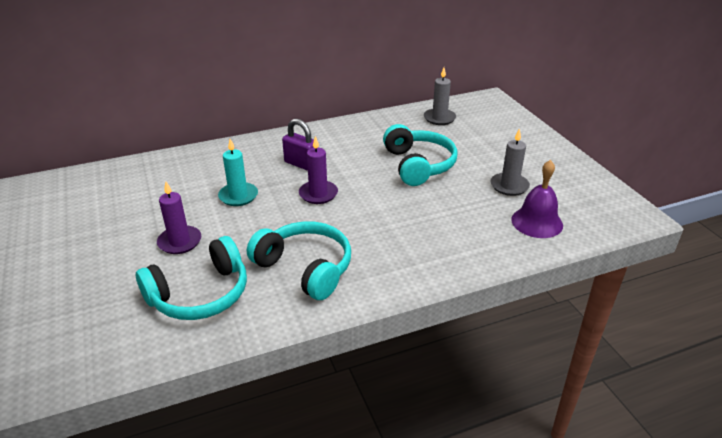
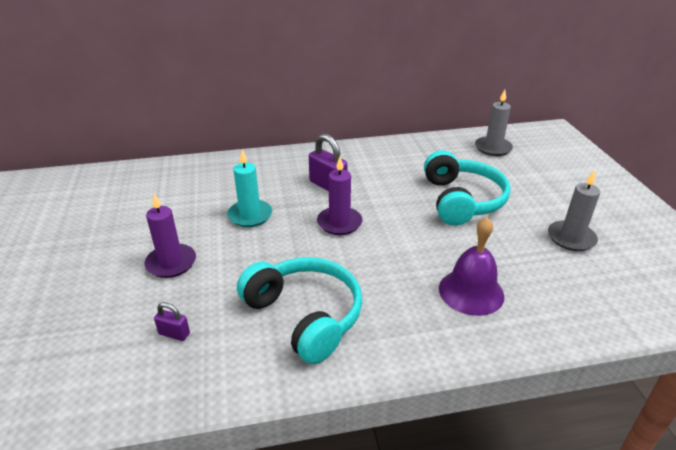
camera: 10 degrees right, 0 degrees up
(200, 294) = (174, 334): turquoise headphones -> purple padlock
(537, 222) = (605, 290): purple bell -> purple bell (471, 291)

